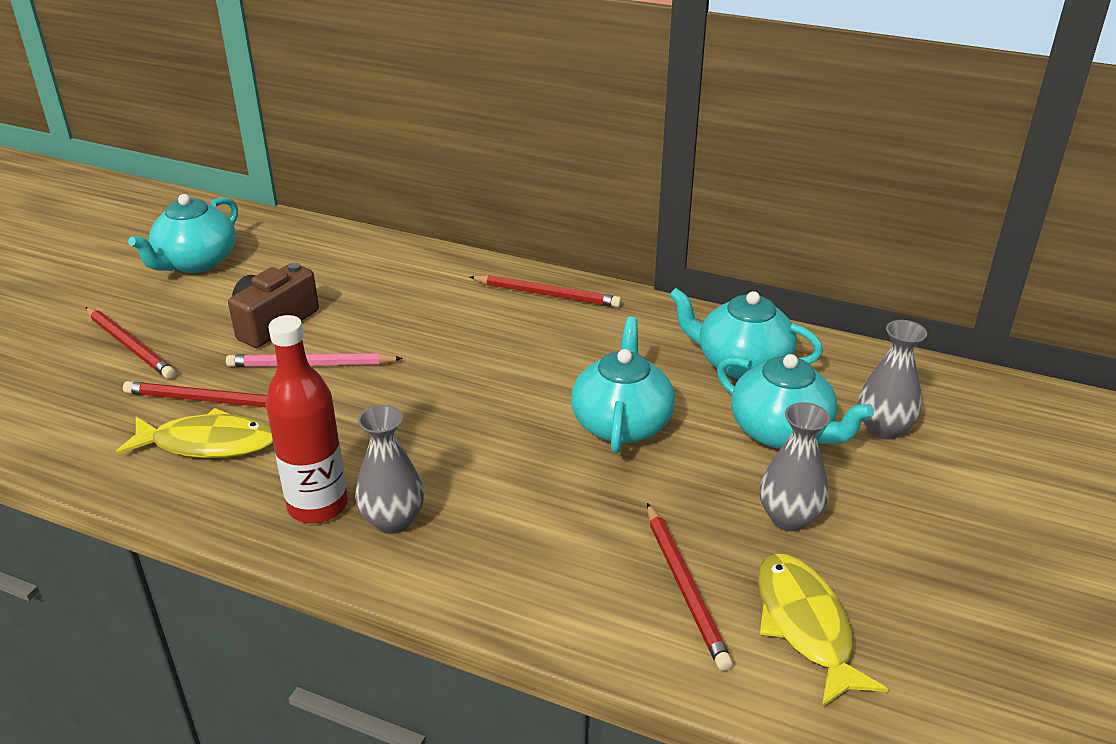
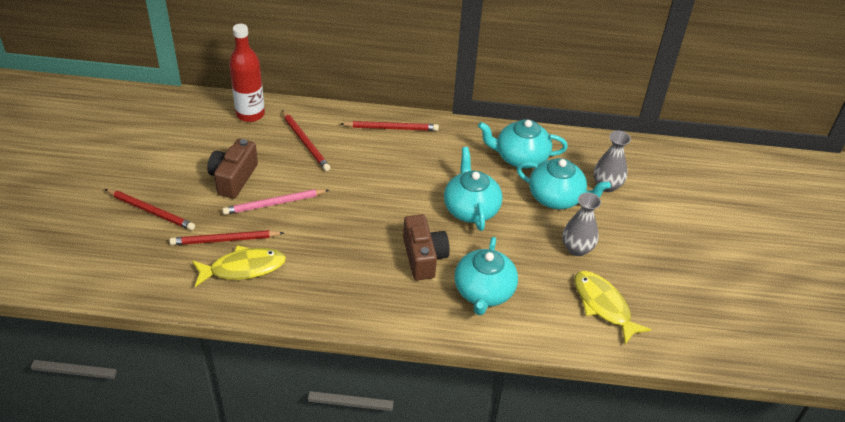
camera: 20 degrees left, 10 degrees up
(196, 262) = (154, 140): turquoise teapot -> turquoise teapot (483, 292)
(318, 506) = (329, 293): red bottle -> red bottle (250, 114)
(393, 520) = (375, 293): grey vase -> none
(504, 481) = (423, 257): none -> brown camera
(685, 587) = (540, 298): red pencil -> red pencil (305, 142)

